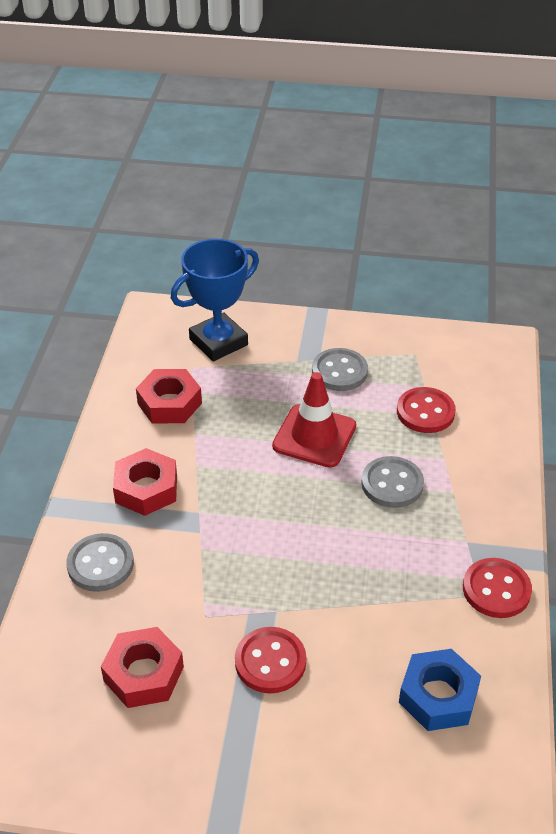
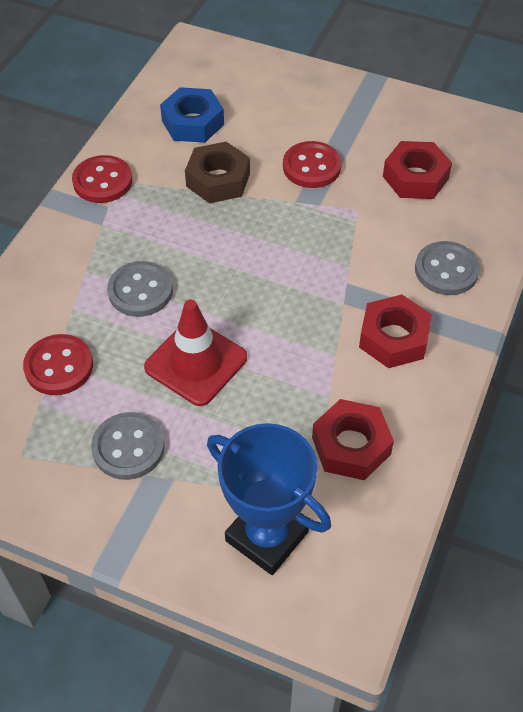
camera: 165 degrees left, 10 degrees up
(218, 342) = (267, 536): blue trophy -> blue trophy turned 60 degrees clockwise
(371, 619) = (218, 180): none -> brown nut

